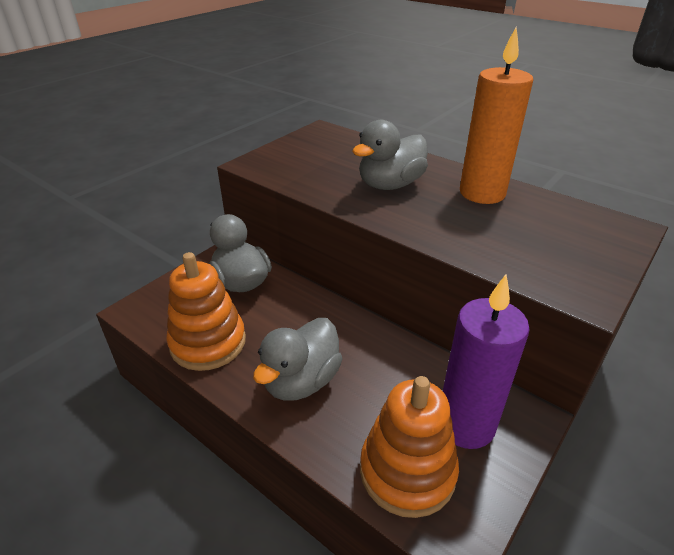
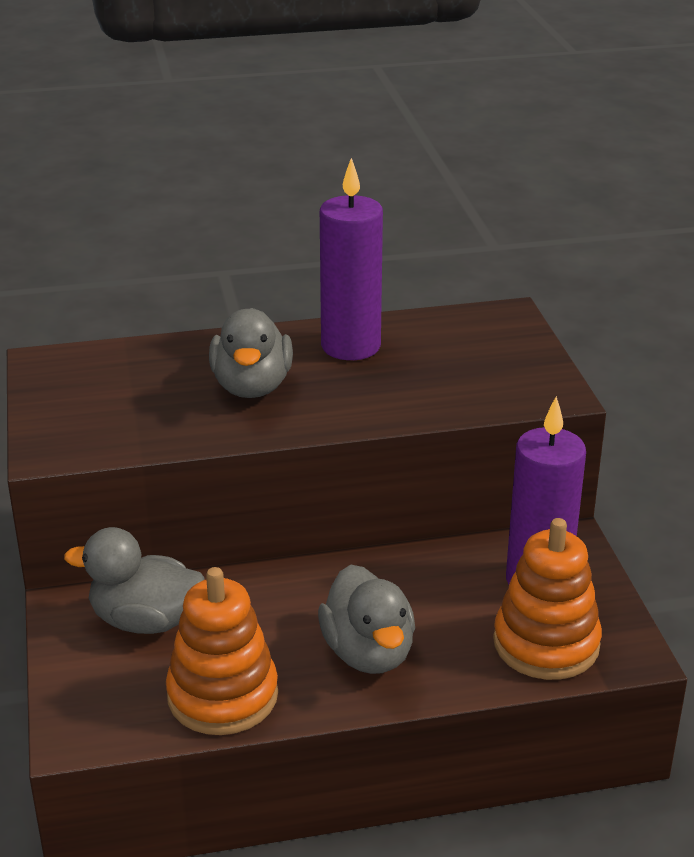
camera: 50 degrees left, 5 degrees down
(482, 193) = (351, 346): orange candle -> purple candle

